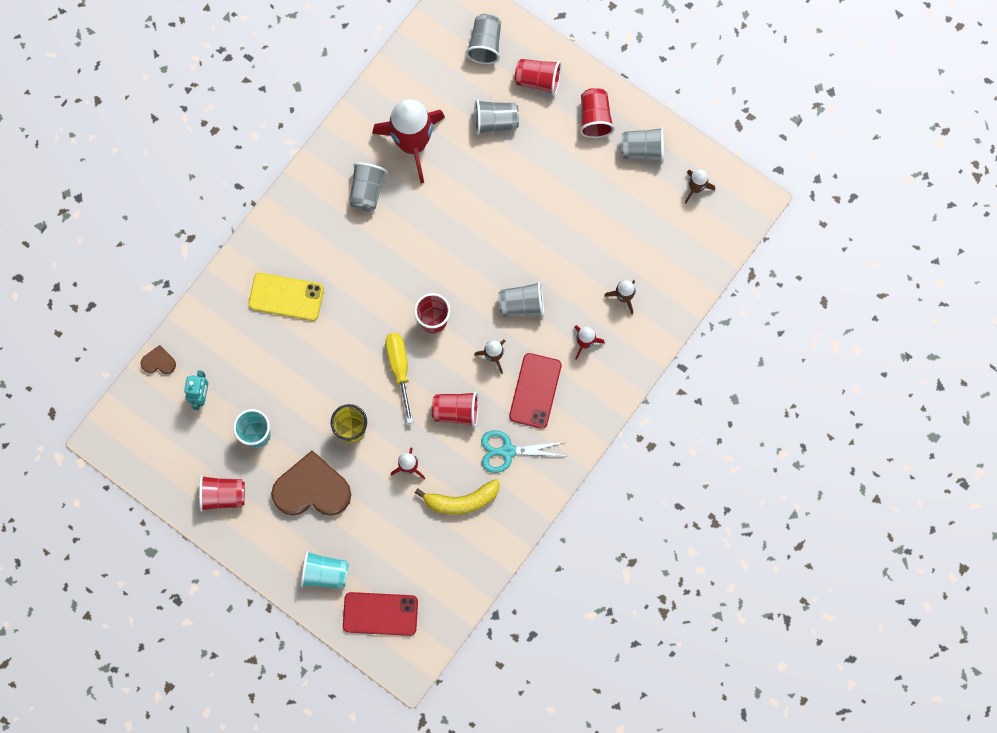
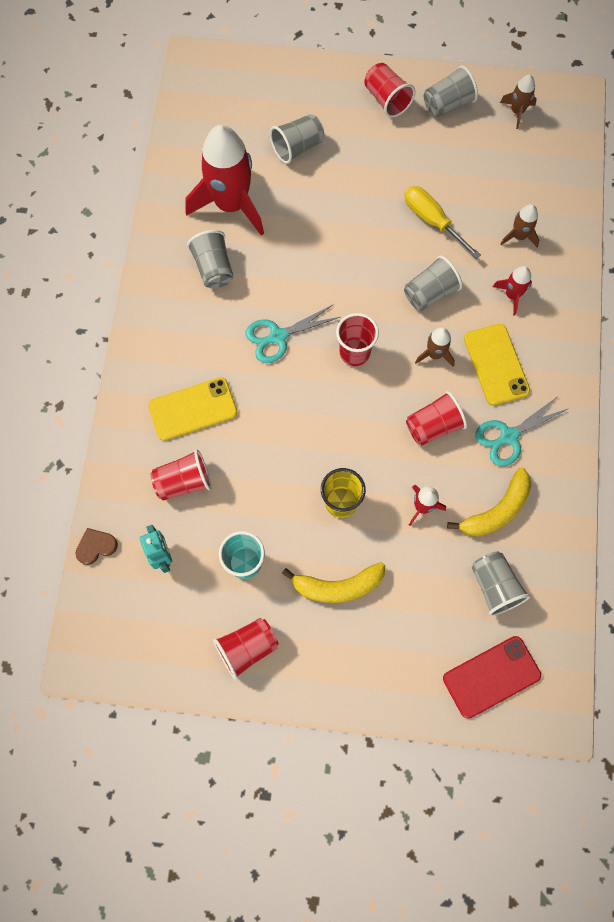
camera: 30 degrees left, 5 degrees down
(312, 489) = (337, 586): brown heart -> yellow banana
(325, 573) = (406, 667): turquoise cup -> none
(383, 275) = (277, 337): none -> turquoise scissors
(399, 369) = (351, 416): yellow screwdriver -> yellow screwdriver (432, 221)
(485, 44) = (245, 88): grey cup -> grey cup (494, 586)
(535, 391) = (496, 364): red phone -> yellow phone
(538, 80) = (314, 94): red cup -> red cup (184, 482)

